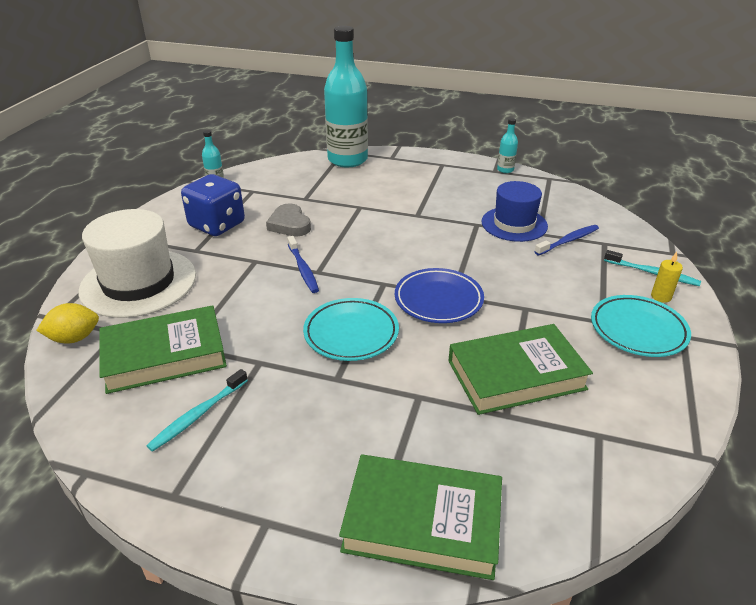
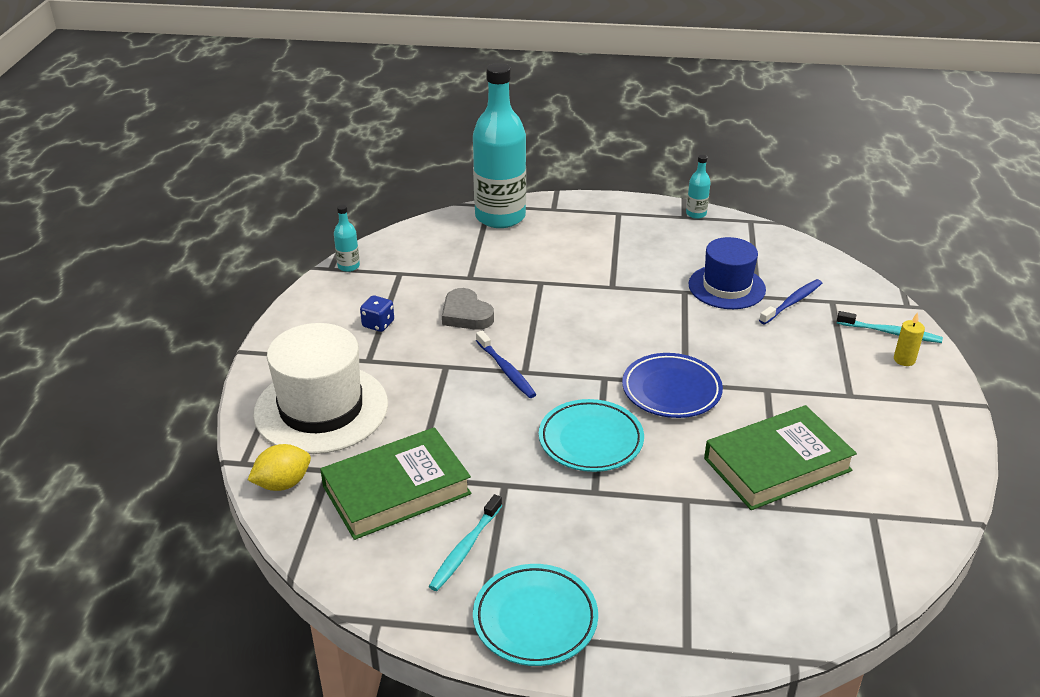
camera: 10 degrees left, 0 degrees up
(217, 225) = (378, 324): blue dice -> blue dice, size x0.48
(422, 521) = (729, 618): green book -> none
(638, 330) = (888, 400): turquoise plate -> turquoise plate (535, 619)

